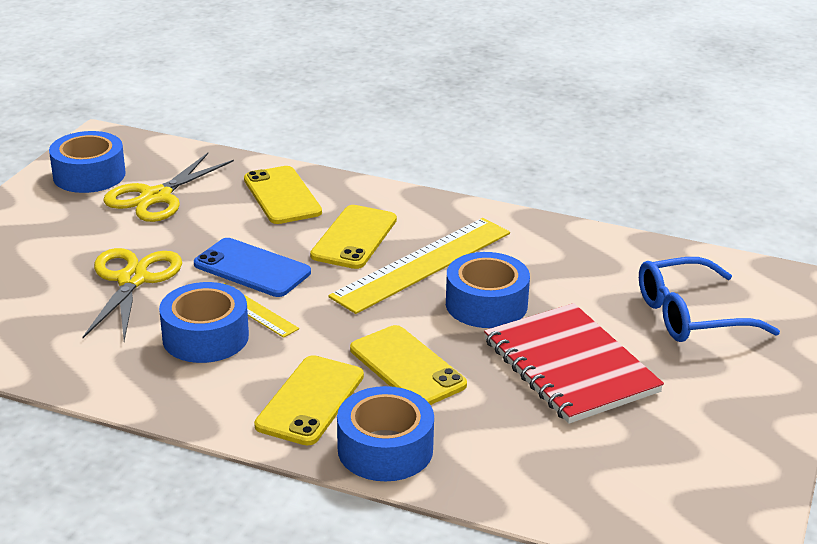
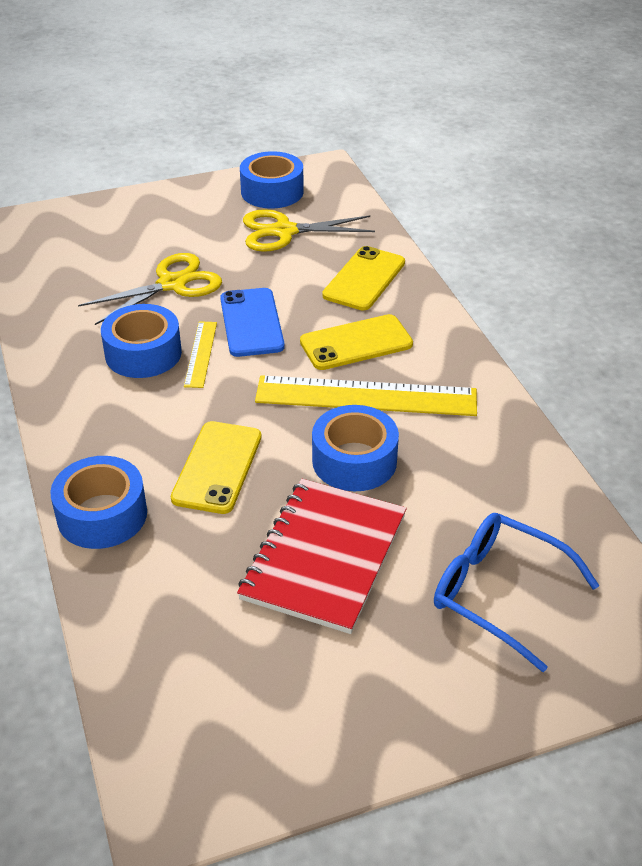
camera: 50 degrees right, 10 degrees up
(310, 400) = (122, 444): yellow phone -> none

